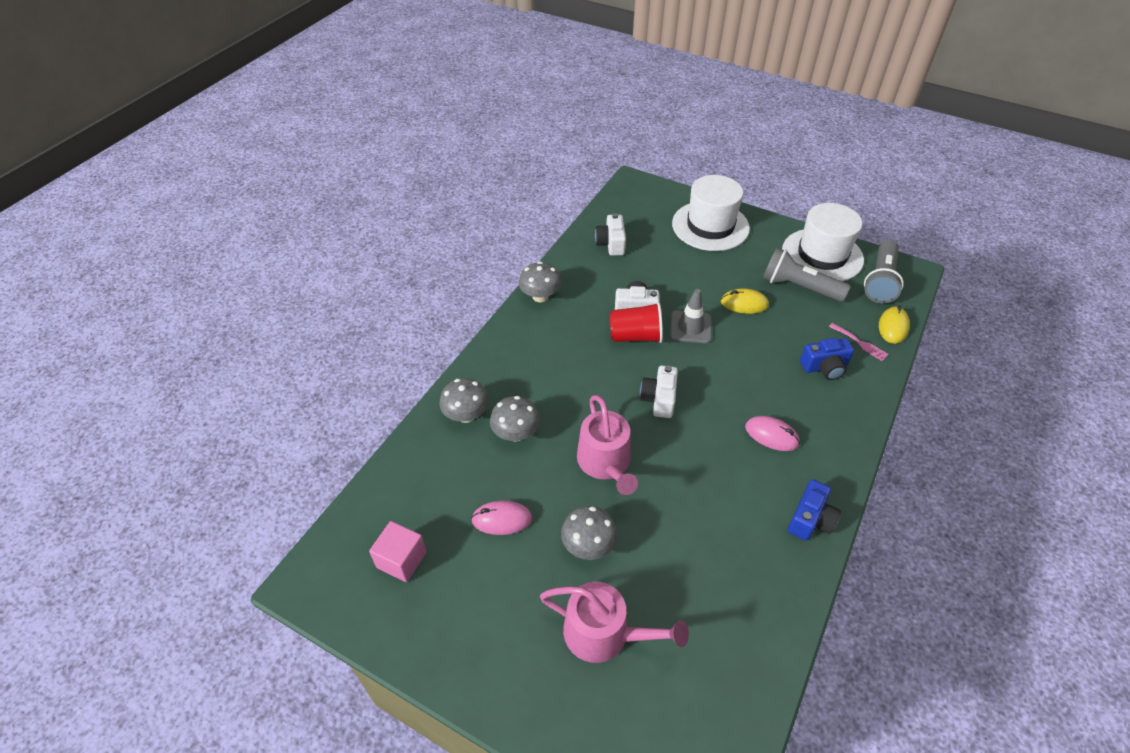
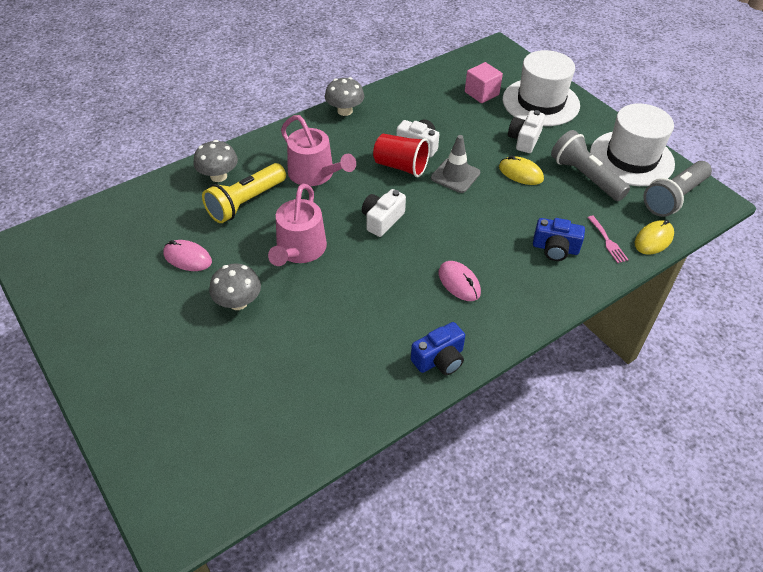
camera: 25 degrees right, 0 degrees up
(401, 560) = (95, 256): pink cube -> pink cube (481, 93)
(516, 433) = (246, 202): grey mushroom -> yellow flashlight
(604, 634) = (200, 367): pink watering can -> pink watering can (315, 174)
(611, 243) = (437, 89): white camera -> white camera (524, 139)

